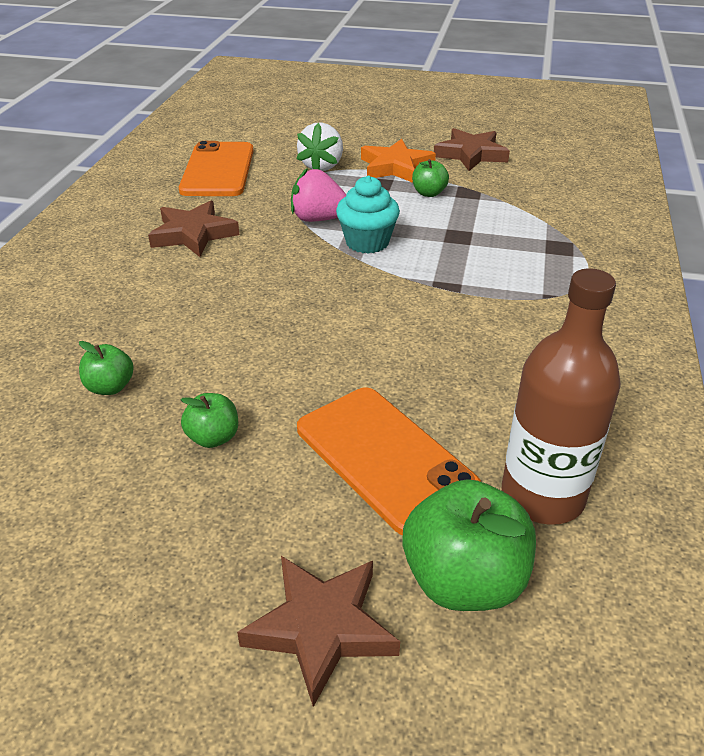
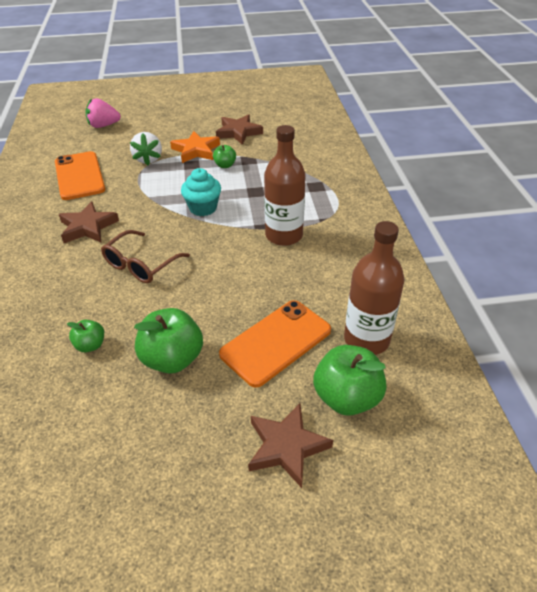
camera: 20 degrees left, 5 degrees up
(213, 438) = (172, 359): green apple -> green apple, size x1.90
(237, 298) = (140, 265): none -> brown glasses
(319, 219) = (165, 198): pink strawberry -> pink strawberry (103, 126)
(384, 458) = (276, 342): orange phone -> orange phone turned 75 degrees counterclockwise
(473, 305) = (284, 235): none -> brown bottle

